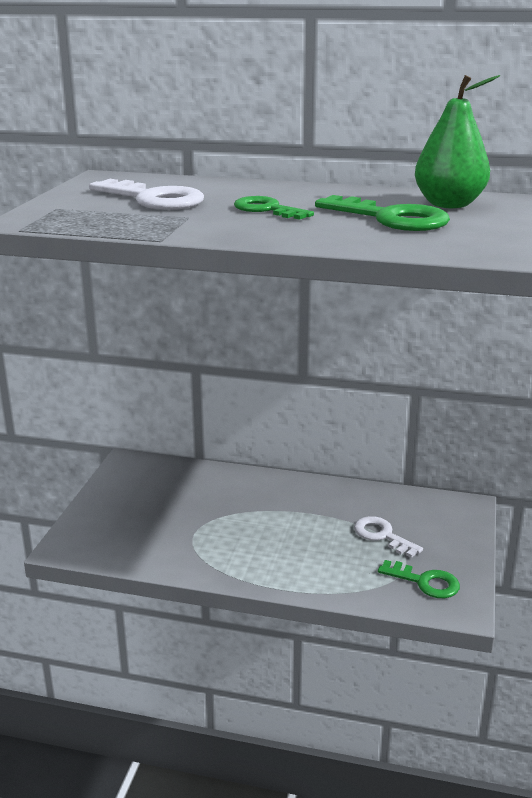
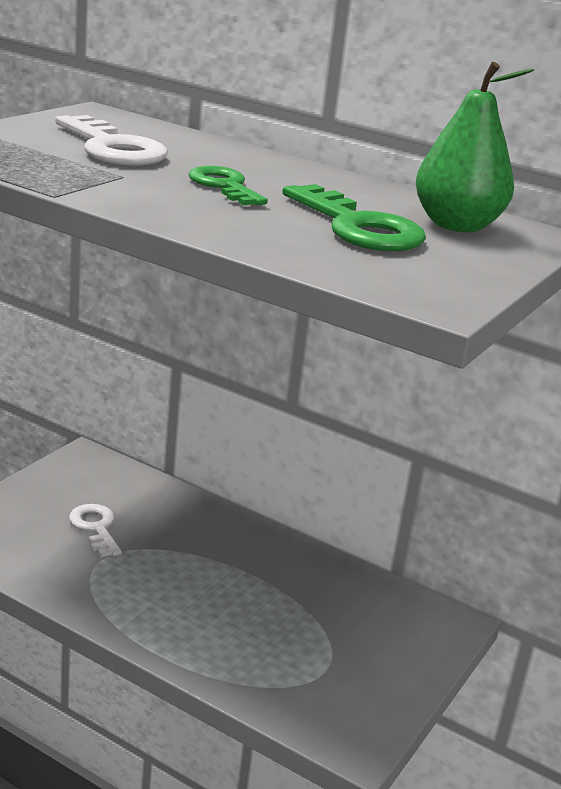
camera: 15 degrees right, 0 degrees up
(382, 536) = (320, 627): white key -> white key (95, 528)
(425, 582) = (333, 699): green key -> none

